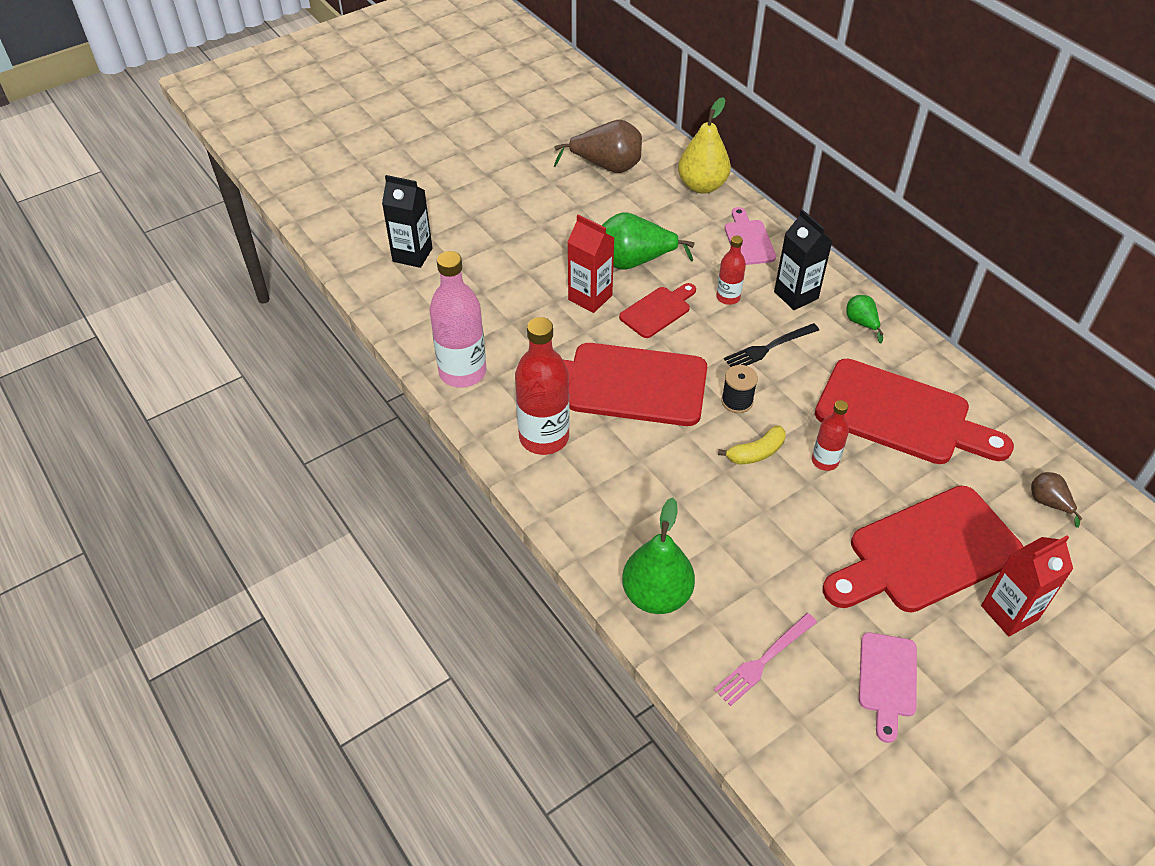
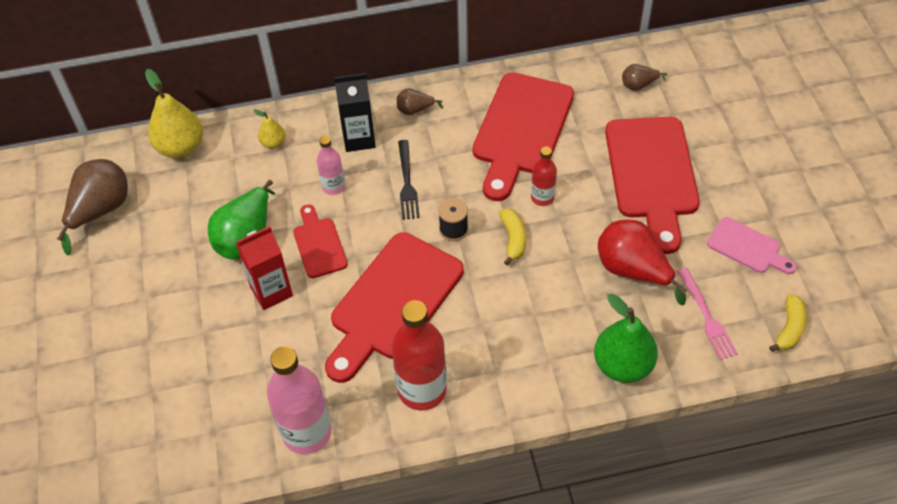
camera: 65 degrees left, 5 degrees up
(412, 255) = (114, 429): black carton -> none
(728, 297) = (333, 186): red bottle -> pink bottle
(748, 240) = (273, 143): pink cutting board -> yellow pear
(782, 571) = (633, 270): none -> red pear
(797, 755) = (789, 328): none -> yellow banana
(861, 323) = (415, 110): green pear -> brown pear
(901, 415) = (521, 130): red cutting board -> red cutting board turned 150 degrees clockwise
(1009, 612) = (718, 152): red carton -> none

